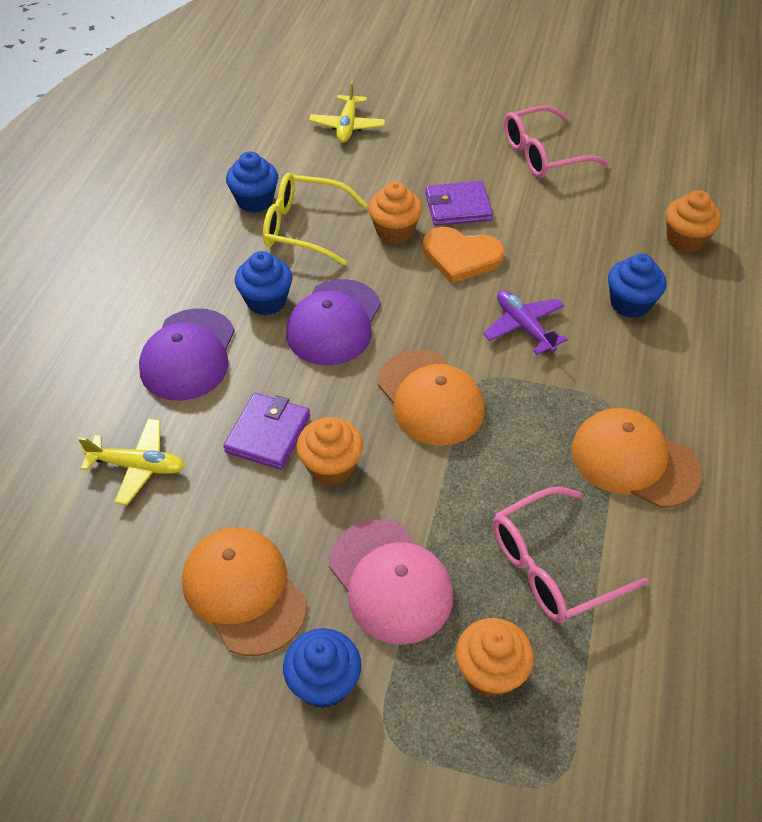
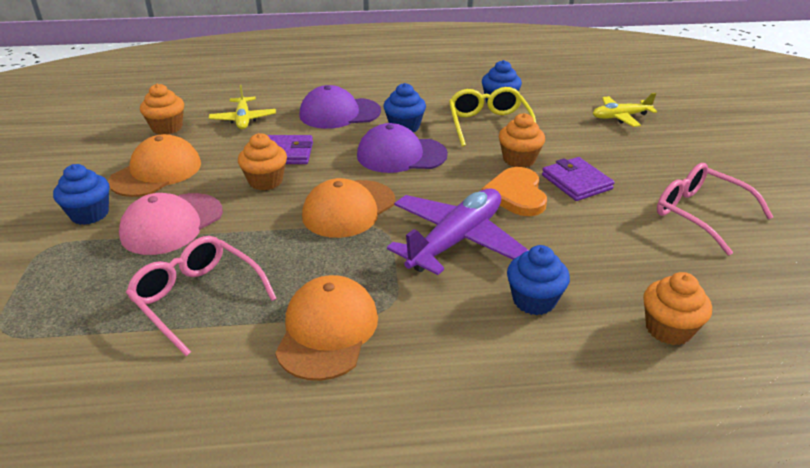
camera: 70 degrees right, 15 degrees down
(490, 672) = (97, 282): orange cupcake -> orange cupcake (167, 128)
(523, 327) = (455, 240): purple plane -> purple plane, size x1.75

